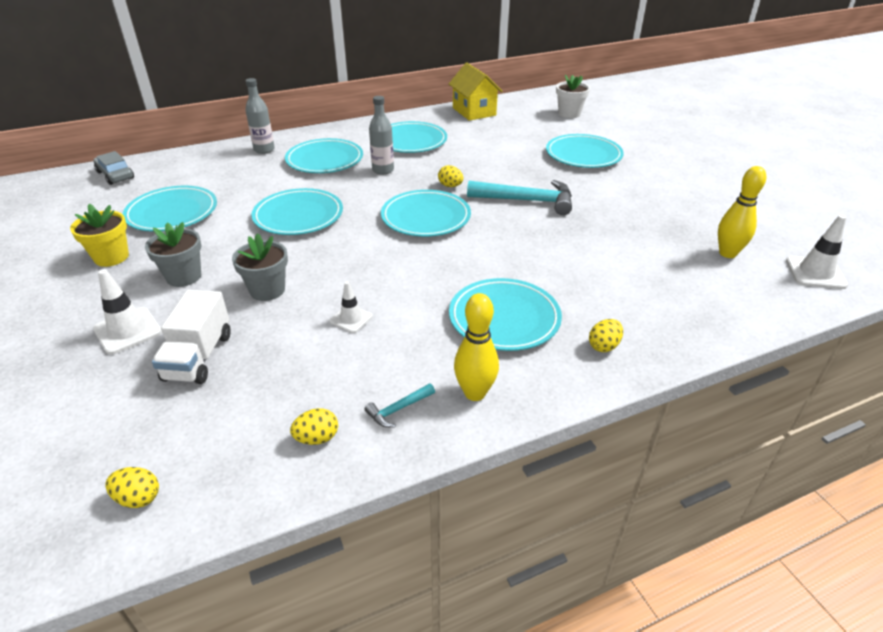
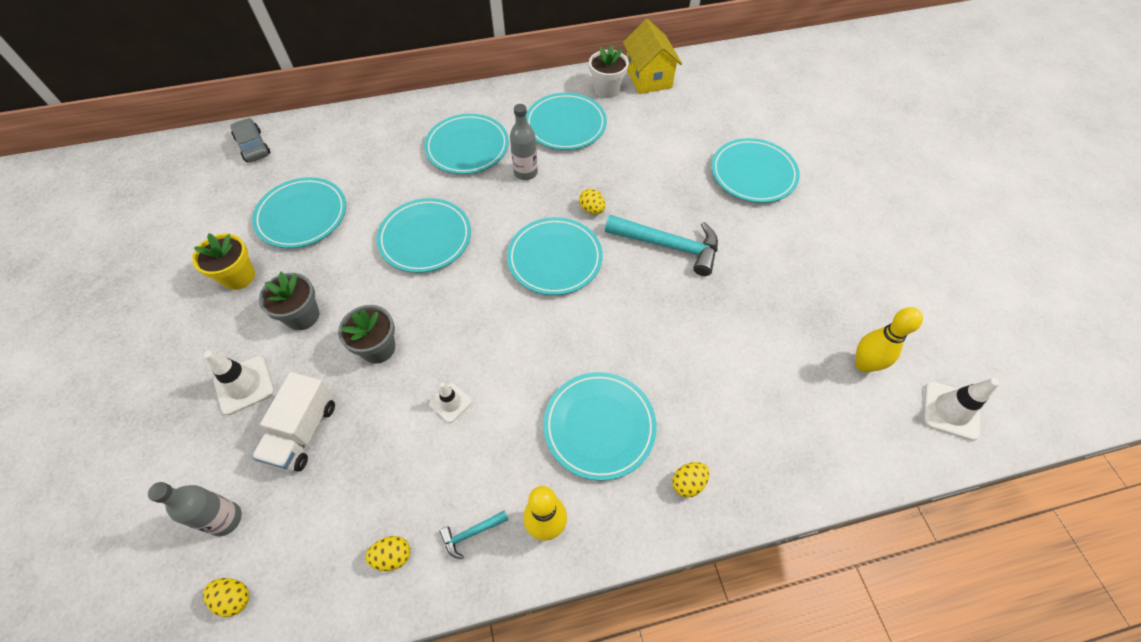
camera: 10 degrees right, 20 degrees up
(264, 150) = (407, 121): grey bottle -> grey bottle (225, 519)
(569, 114) = (758, 94): white flower pot -> white flower pot (607, 89)

